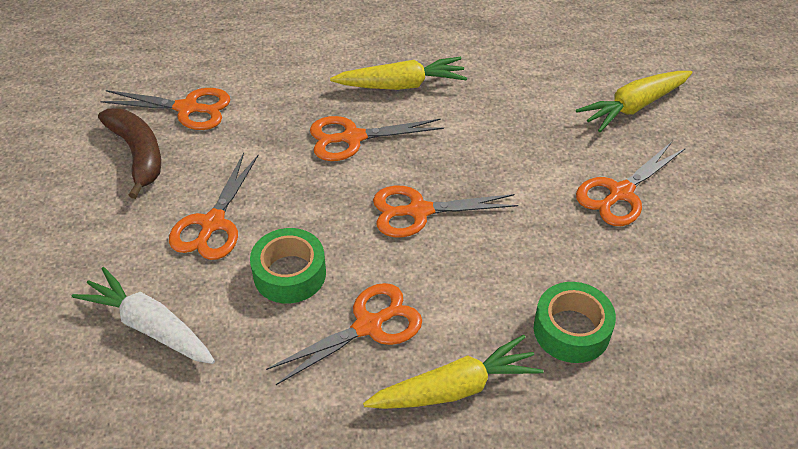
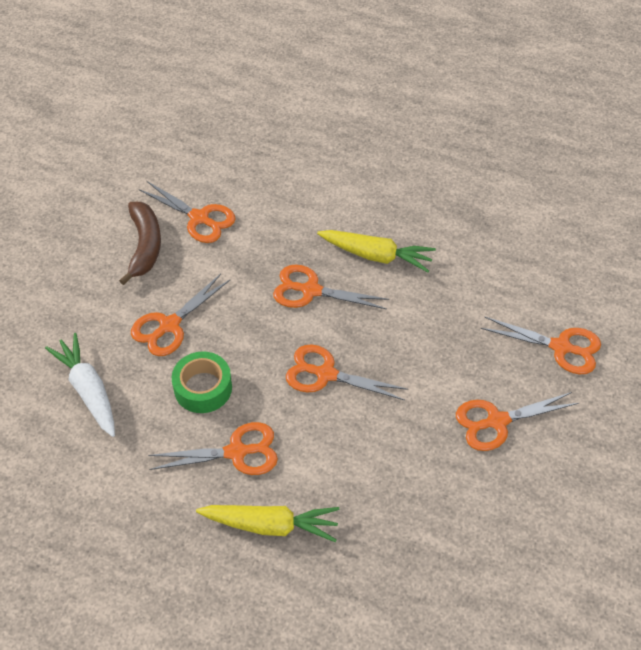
camera: 25 degrees right, 5 degrees up
(571, 330) = (383, 518): green tape -> none
(633, 107) = (561, 347): yellow carrot -> orange scissors

